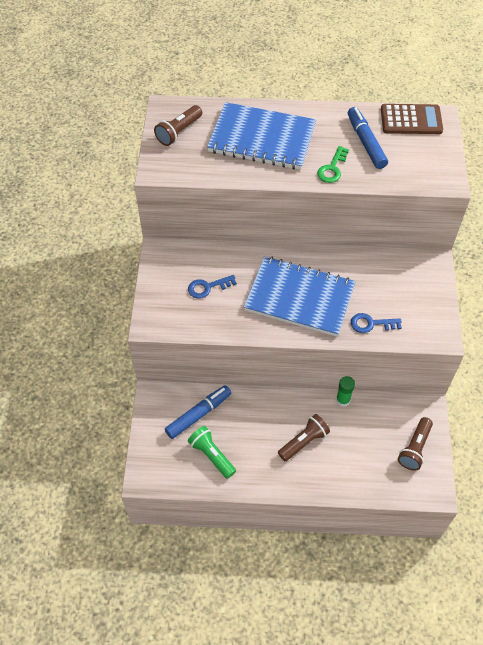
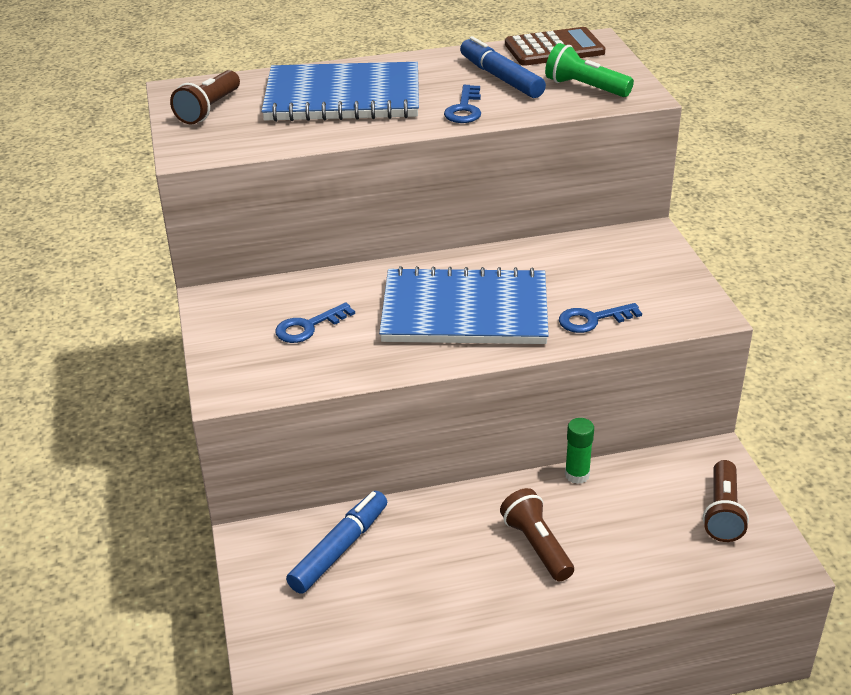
camera: 15 degrees left, 20 degrees down
(212, 455) = (384, 603): green flashlight -> green flashlight (585, 87)
(304, 442) = (537, 546): brown flashlight -> brown flashlight turned 60 degrees counterclockwise
(332, 168) = (464, 109): green key -> blue key

